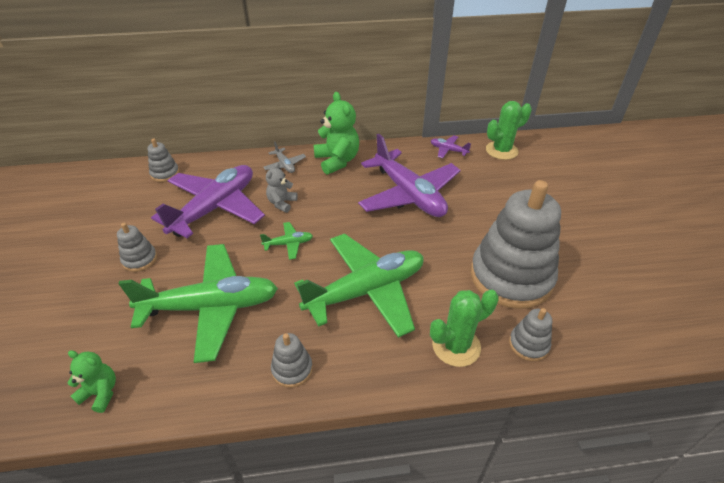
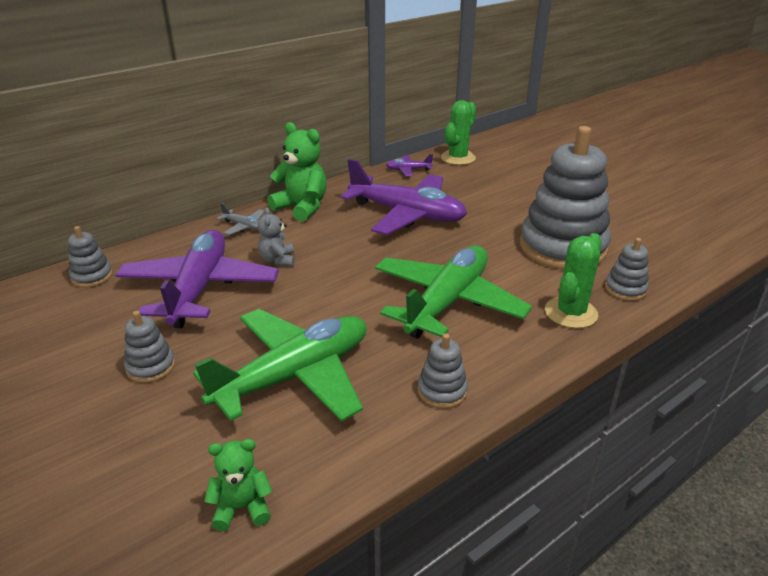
camera: 30 degrees left, 10 degrees down
(288, 244) = (324, 292): green plane -> none

